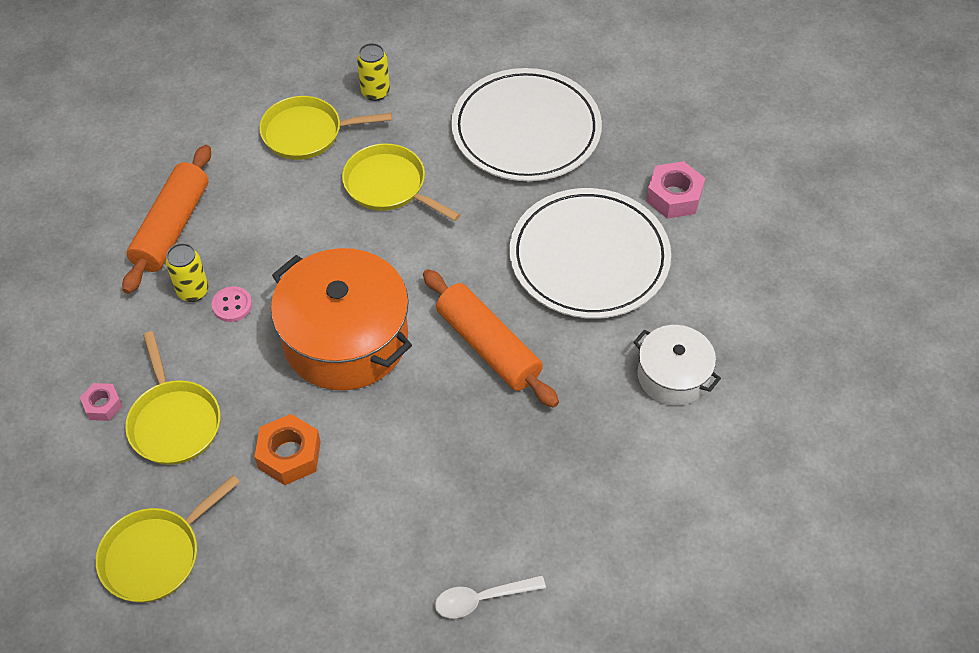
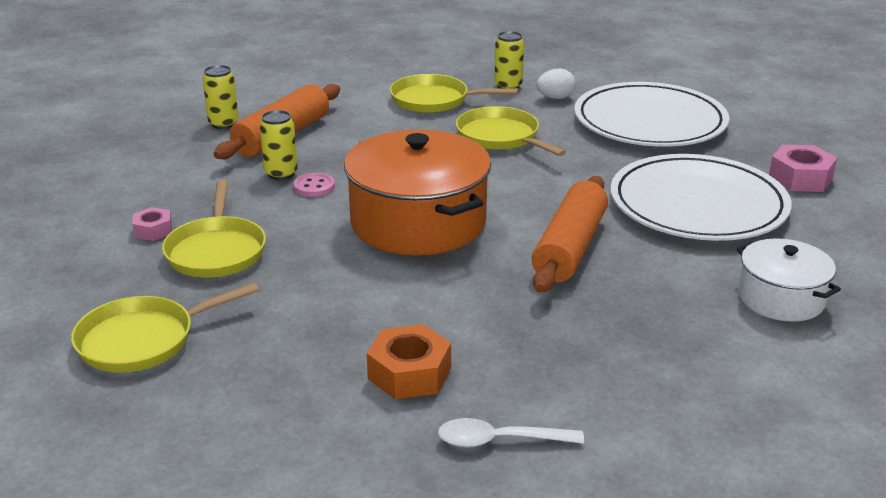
camera: 15 degrees right, 25 degrees down
(104, 219) = (223, 124): none -> yellow can
(289, 455) = (323, 291): orange nut -> orange nut (409, 373)
(427, 105) = (555, 98): none -> white egg
(488, 346) = (570, 248): orange rolling pin -> orange rolling pin turned 45 degrees clockwise

